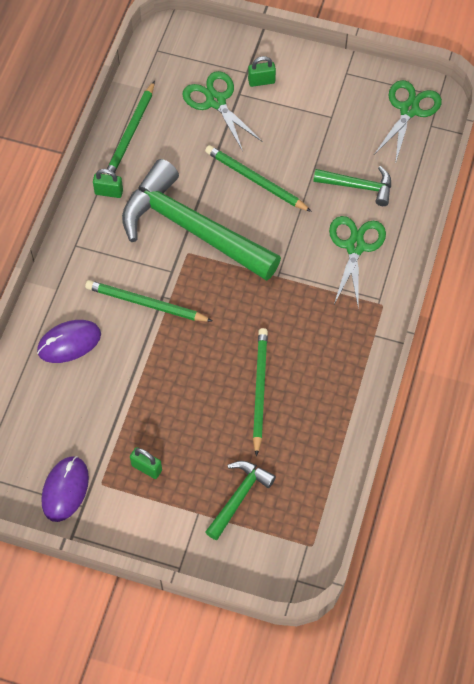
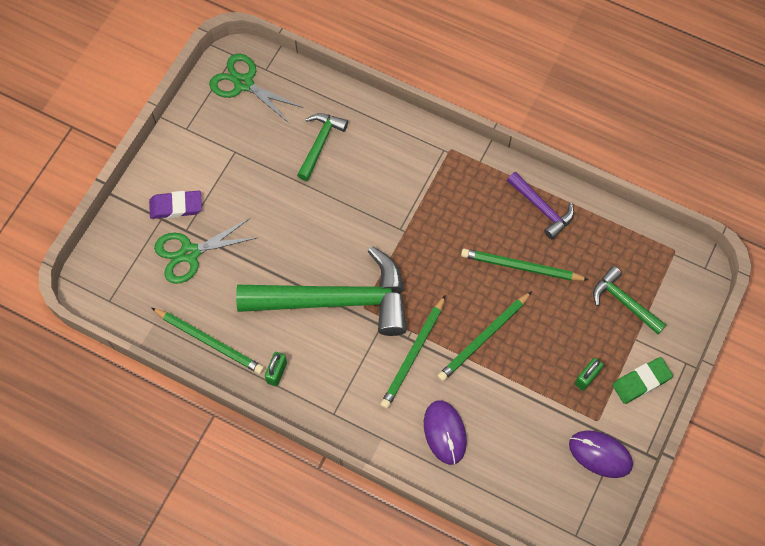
camera: 80 degrees left, 5 degrees up
(150, 523) = (641, 382): none -> green eraser
(191, 228) = (336, 300): green hammer -> green hammer turned 135 degrees counterclockwise
(255, 180) = (293, 232): green pencil -> green pencil (484, 338)
(261, 81) = (176, 206): green padlock -> purple eraser
(332, 403) = (542, 208): none -> purple hammer
(355, 247) = (385, 159): green scissors -> none

